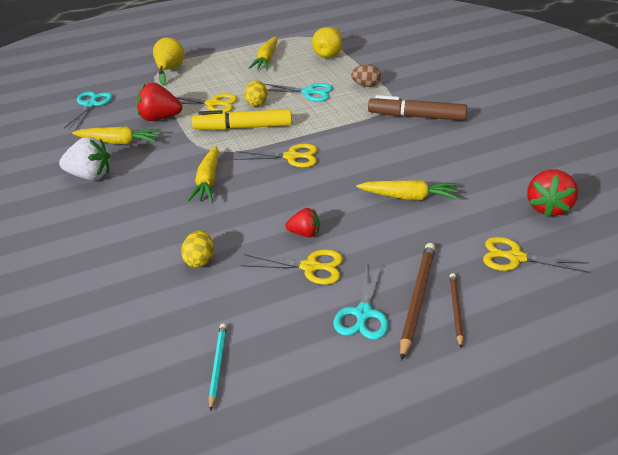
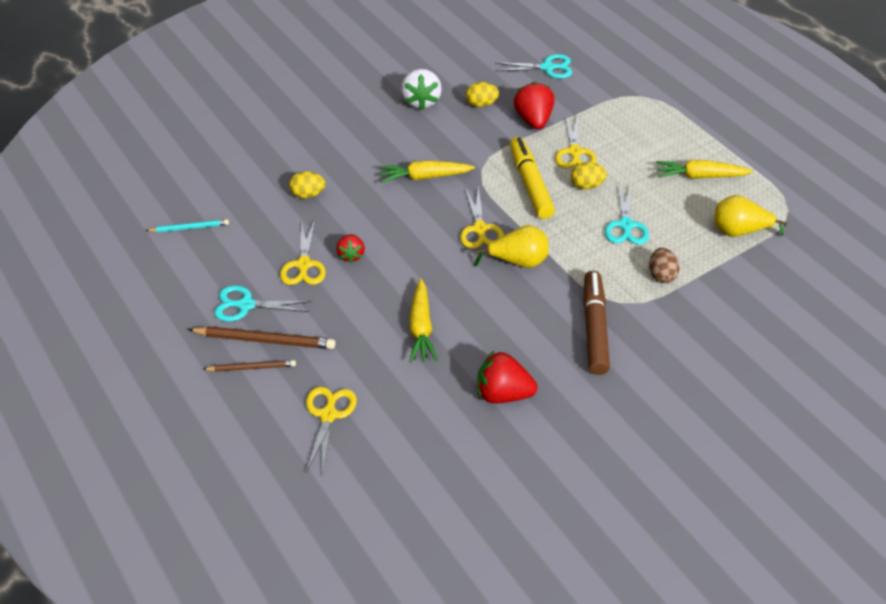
camera: 80 degrees right, 10 degrees up
(119, 142) = (481, 104): yellow carrot -> yellow egg
(169, 70) = (642, 103): yellow pear -> yellow pear (518, 261)
(548, 208) = (418, 450): red strawberry -> red strawberry (503, 394)

